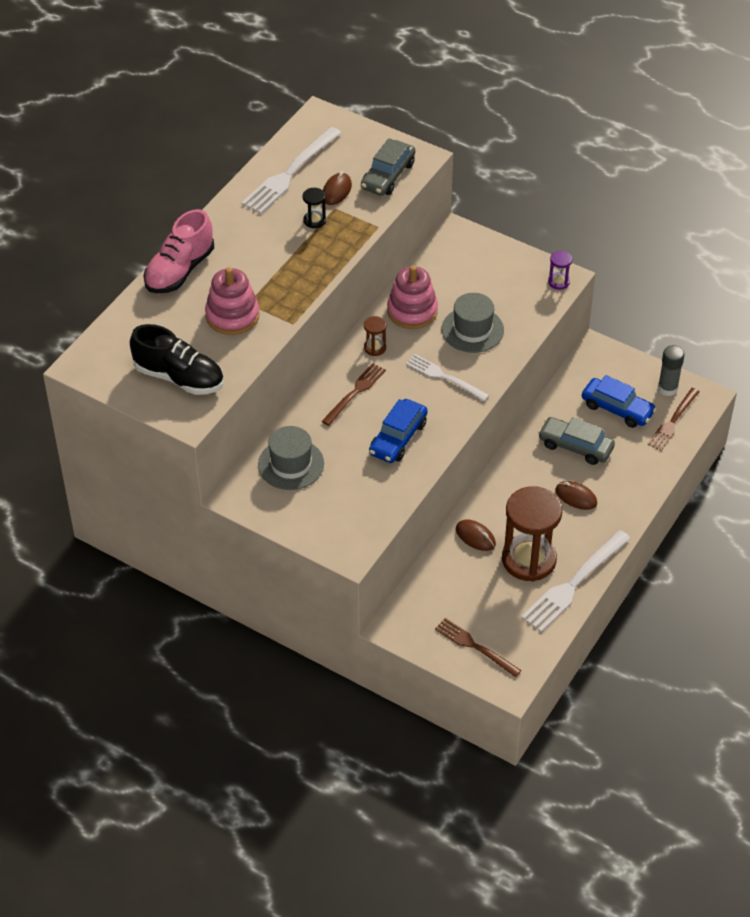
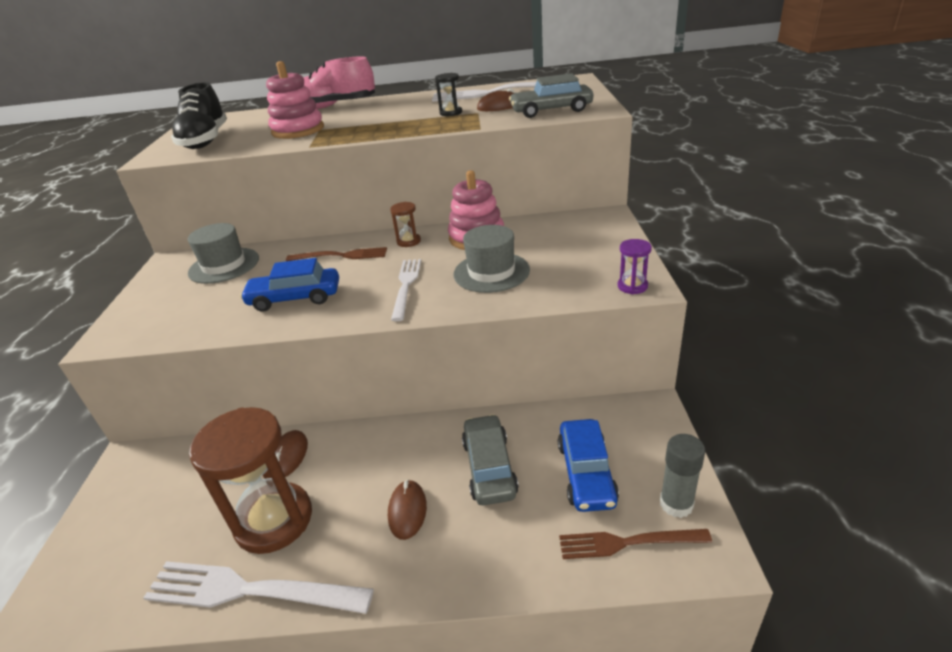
camera: 60 degrees right, 15 degrees down
(475, 646) = (105, 542): brown fork -> none

